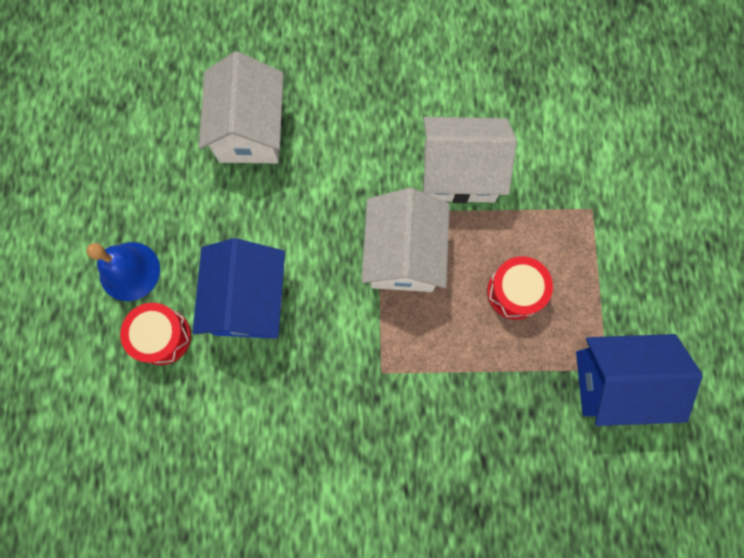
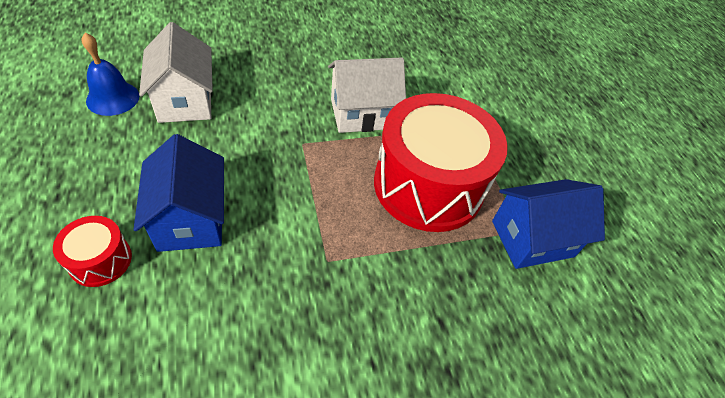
camera: 20 degrees left, 25 degrees down
(129, 271) = (67, 209): blue bell -> blue bell (113, 98)
(403, 254) = (329, 170): white house -> none
(515, 292) = (428, 185): red drum -> red drum, size x2.31

